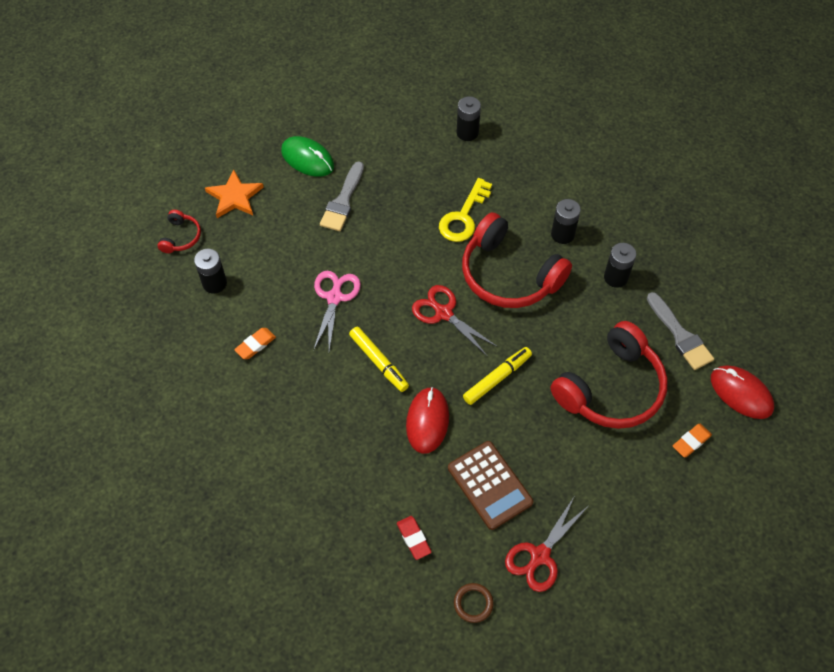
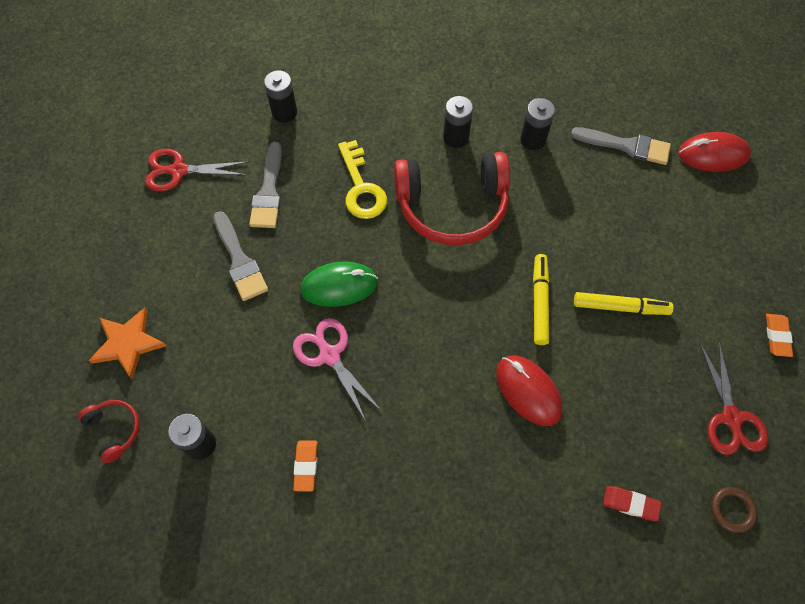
camera: 45 degrees left, 5 degrees up
(307, 159) = (162, 249): green mouse -> green mouse (339, 286)
(378, 361) = (431, 377): yellow marker -> yellow marker (620, 307)
(404, 174) = (268, 192): none -> grey brush
(443, 313) = (437, 285): red scissors -> red scissors (178, 171)
(489, 485) = (633, 397): brown calculator -> none
(611, 389) = (628, 231): red headphones -> none
(691, 442) = (724, 222): orange eraser -> orange eraser (777, 336)

